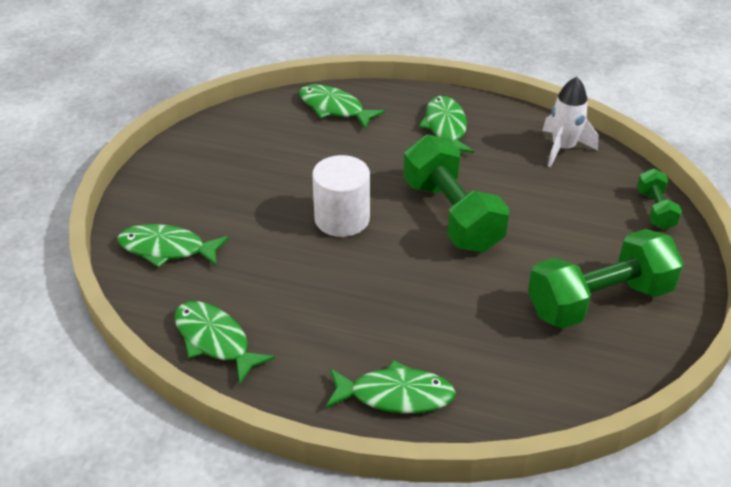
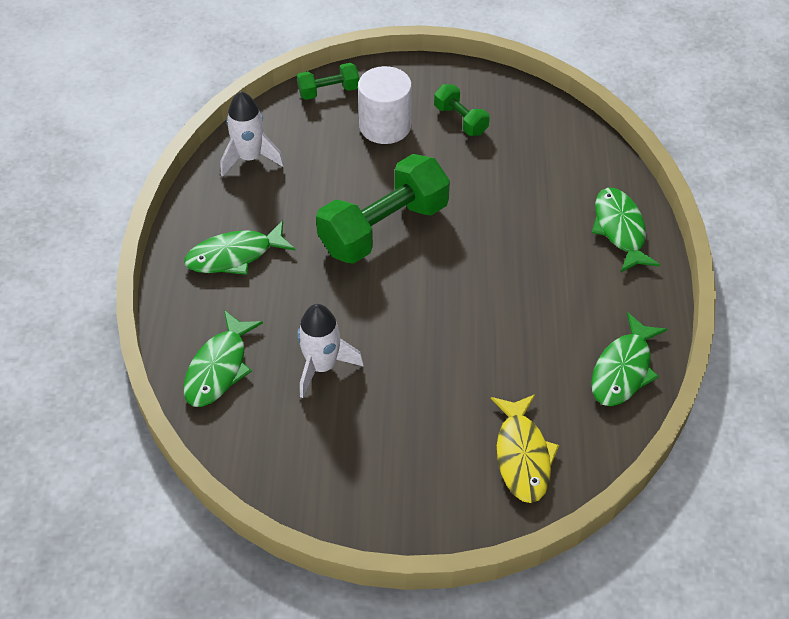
camera: 105 degrees left, 10 degrees up
(167, 249) = (522, 455): green fish -> yellow fish
(312, 156) = (322, 366): none -> white rocket
(342, 219) = (419, 313): white cylinder -> white cylinder (385, 126)
(599, 301) = (460, 120): green dumbbell -> green dumbbell, size x0.50

